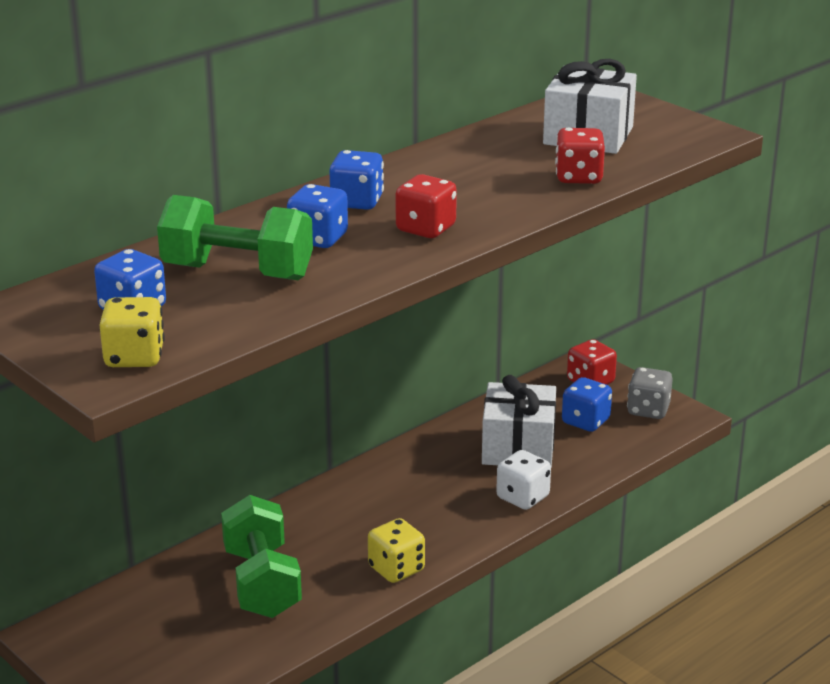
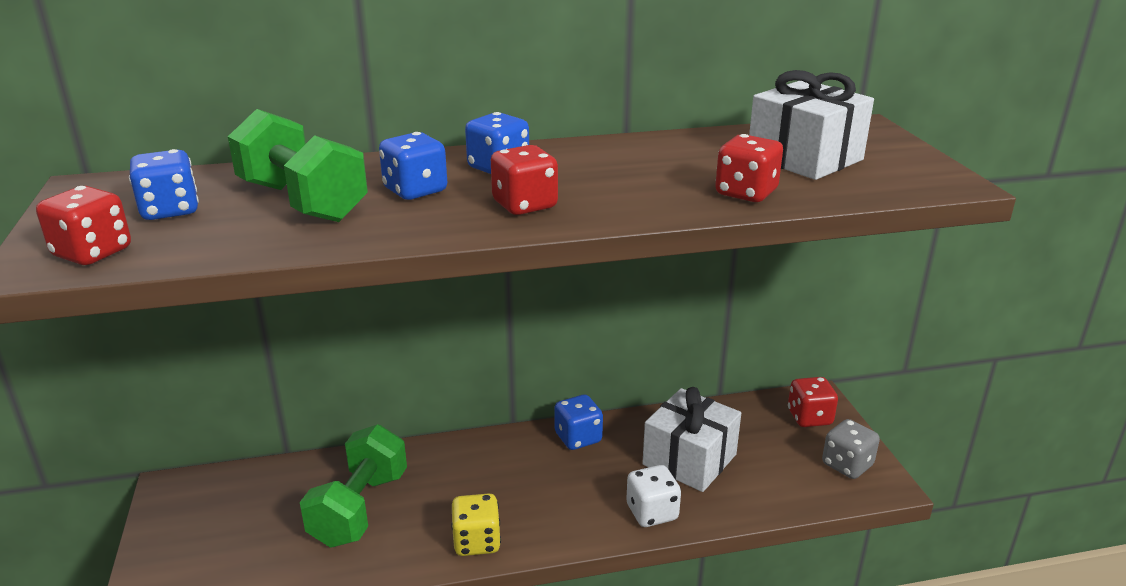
camera: 30 degrees right, 0 degrees up
(134, 357) = (92, 253): yellow dice -> red dice
(585, 421) = (774, 455): blue dice -> blue dice (578, 438)

